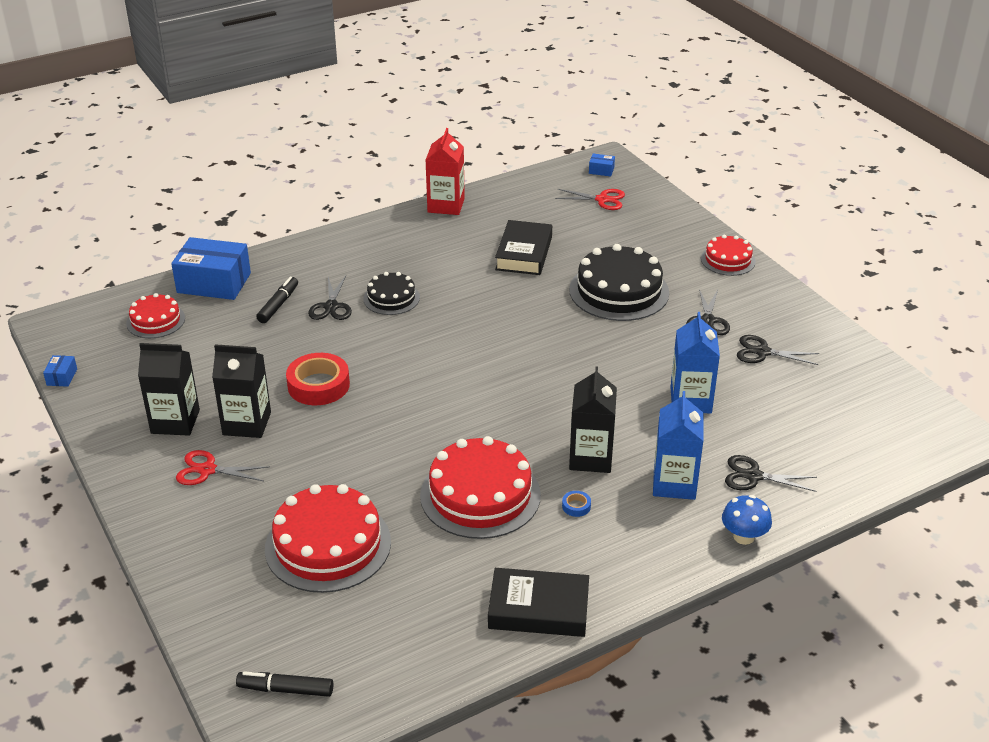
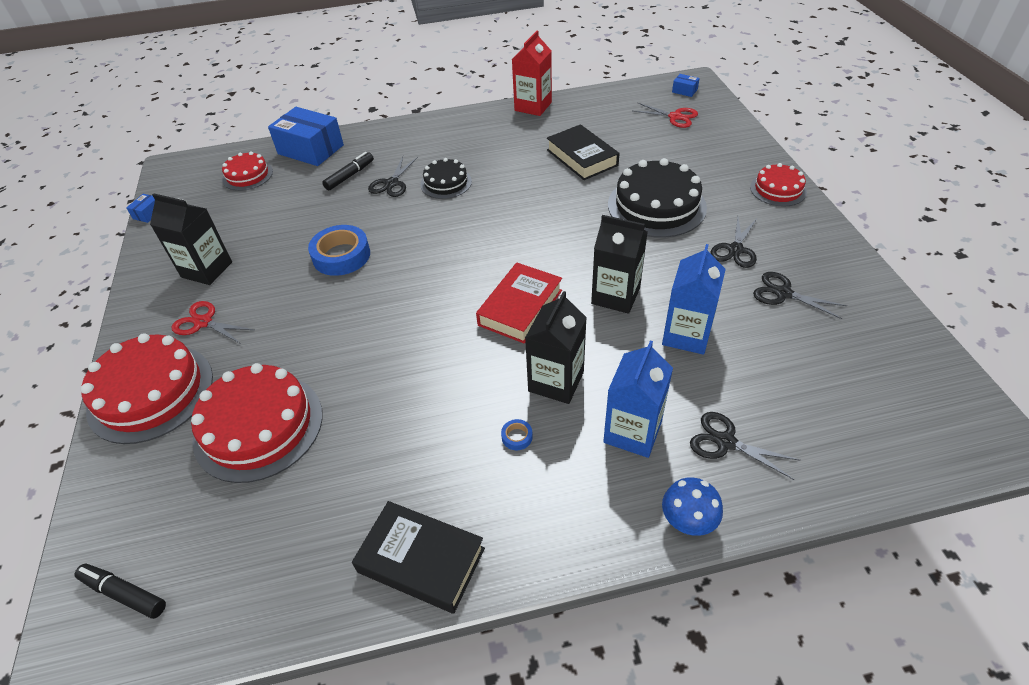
camera: 20 degrees right, 10 degrees up
(247, 423) = (262, 282): black carton -> black carton (615, 296)
(318, 385) = (341, 256): red tape -> blue tape
(480, 495) = (427, 401): red cake -> red cake (151, 392)
(524, 253) = (582, 157): black book -> black book turned 60 degrees counterclockwise
(528, 403) = (520, 307): none -> red book

